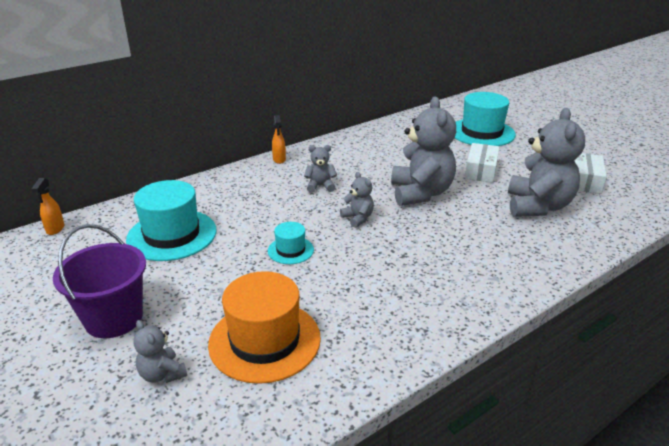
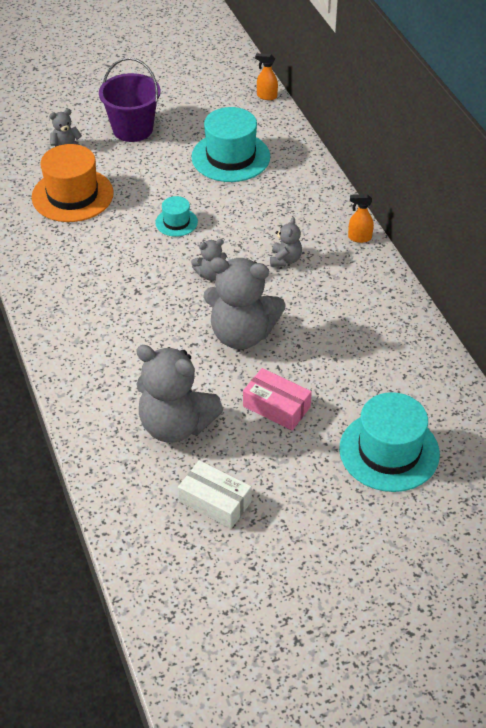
camera: 105 degrees right, 15 degrees up
(481, 170) = (276, 407): white box -> pink box

